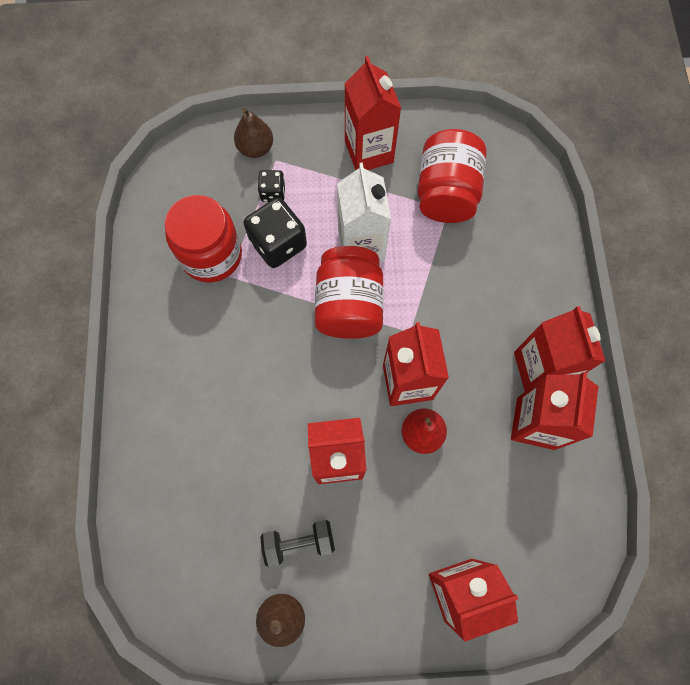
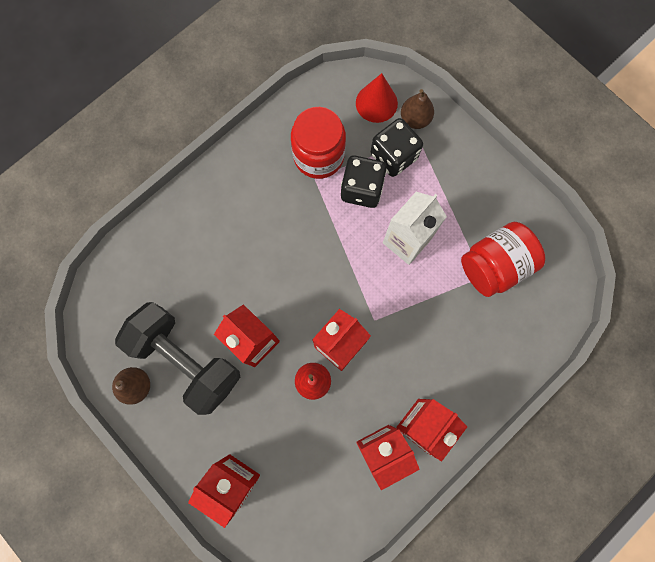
camera: 50 degrees right, 5 degrees up
(209, 167) = (376, 103): none -> red cone
(273, 193) = (393, 156): black dice -> black dice, size x1.84
(299, 542) = (186, 360): black dumbbell -> black dumbbell, size x2.12
(349, 305) = (359, 267): red jar -> none
(369, 152) = (478, 191): red carton -> none

